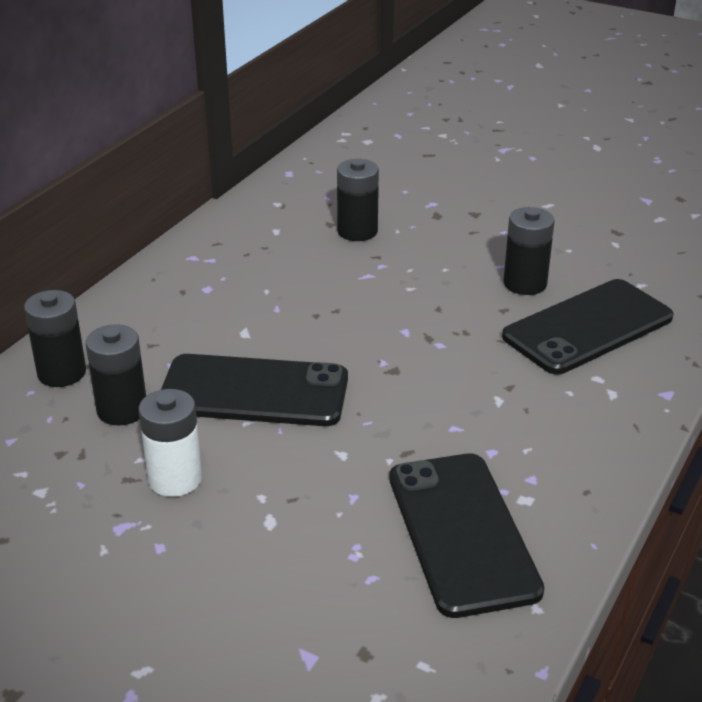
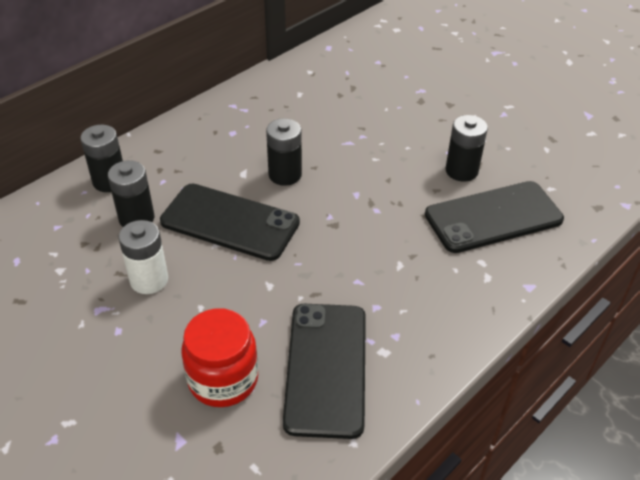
camera: 15 degrees right, 10 degrees up
(333, 573) = (223, 379): none -> red jar
(357, 231) = (357, 104): black battery -> black battery (285, 175)

